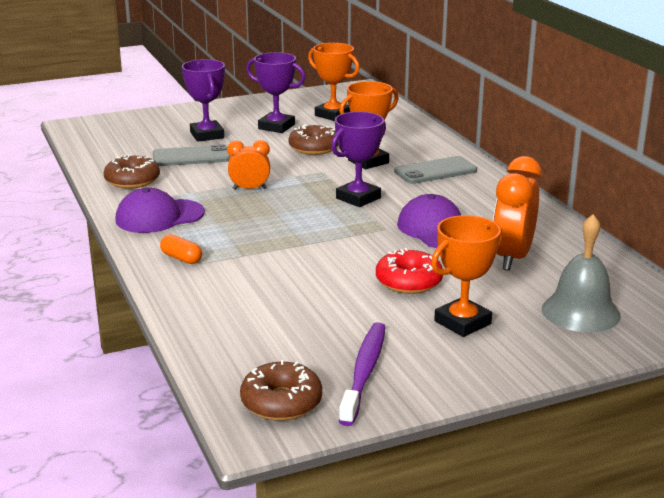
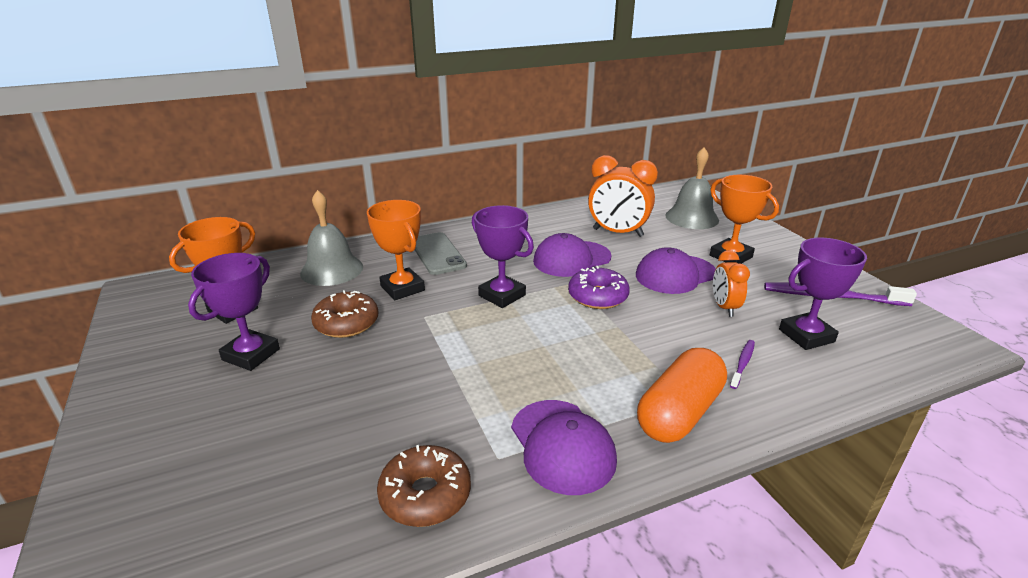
camera: 90 degrees left, 5 degrees up
(181, 258) = (679, 412): orange capsule -> orange capsule, size x2.06
(191, 157) = (340, 433): grey phone -> none
(207, 135) = (250, 422): purple trophy -> purple trophy (806, 335)
(239, 294) = (742, 364): none -> purple toothbrush
(249, 189) = (471, 369): orange clock -> orange clock (724, 307)
(281, 402) = (906, 333): brown donut -> none
(358, 238) = (598, 296): none -> purple donut
(397, 136) = (332, 269): none -> grey bell
(408, 281) = (675, 274): red donut -> purple cap

